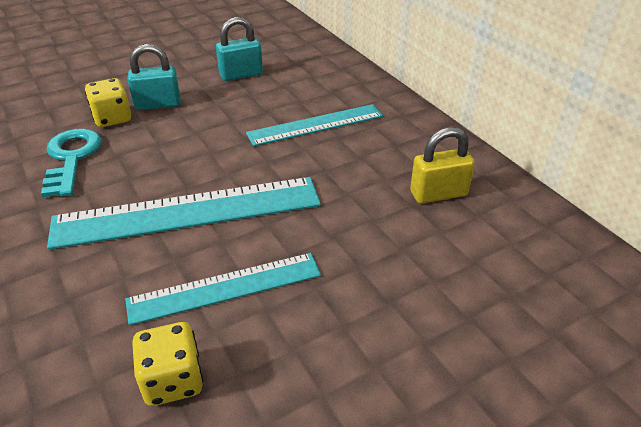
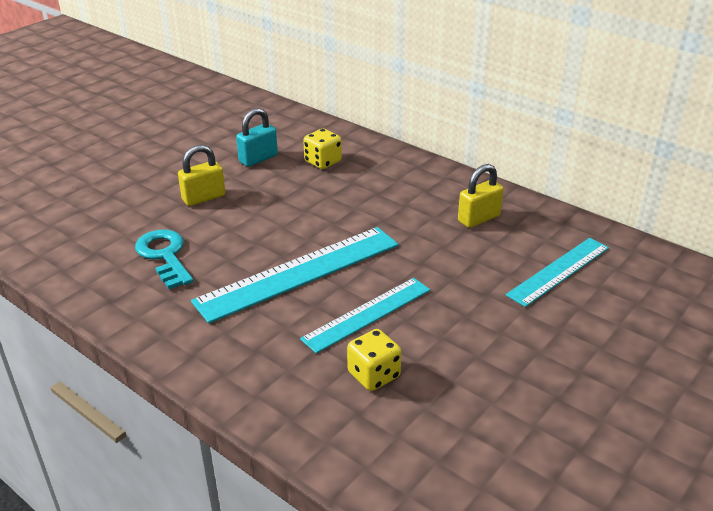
camera: 20 degrees left, 5 degrees down
(112, 118) = (172, 217): yellow dice -> yellow dice (323, 162)
(158, 104) = (203, 198): turquoise padlock -> yellow padlock
(316, 125) = (353, 188): turquoise ruler -> turquoise ruler (559, 271)

